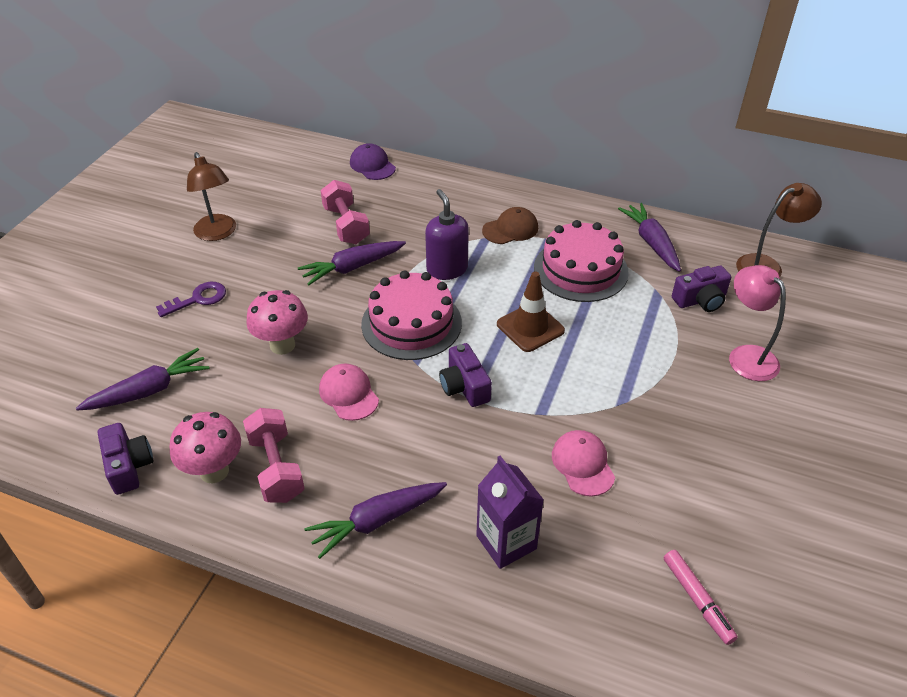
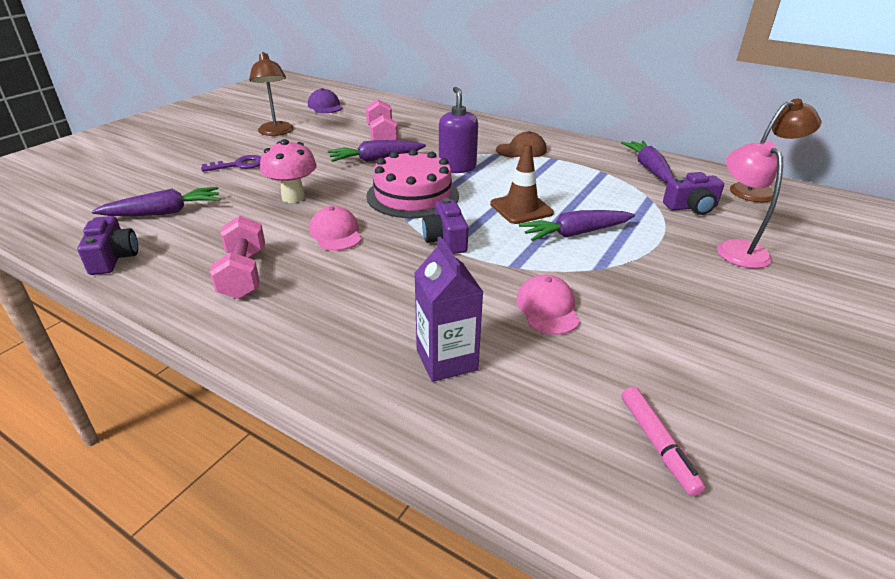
camera: 10 degrees right, 10 degrees down
(214, 471) = (186, 270): pink mushroom -> none
(372, 165) = (418, 109): purple cap -> purple cap (325, 106)
(377, 521) = (320, 325): purple carrot -> purple carrot (576, 233)
(580, 270) = (578, 178): pink cake -> none

